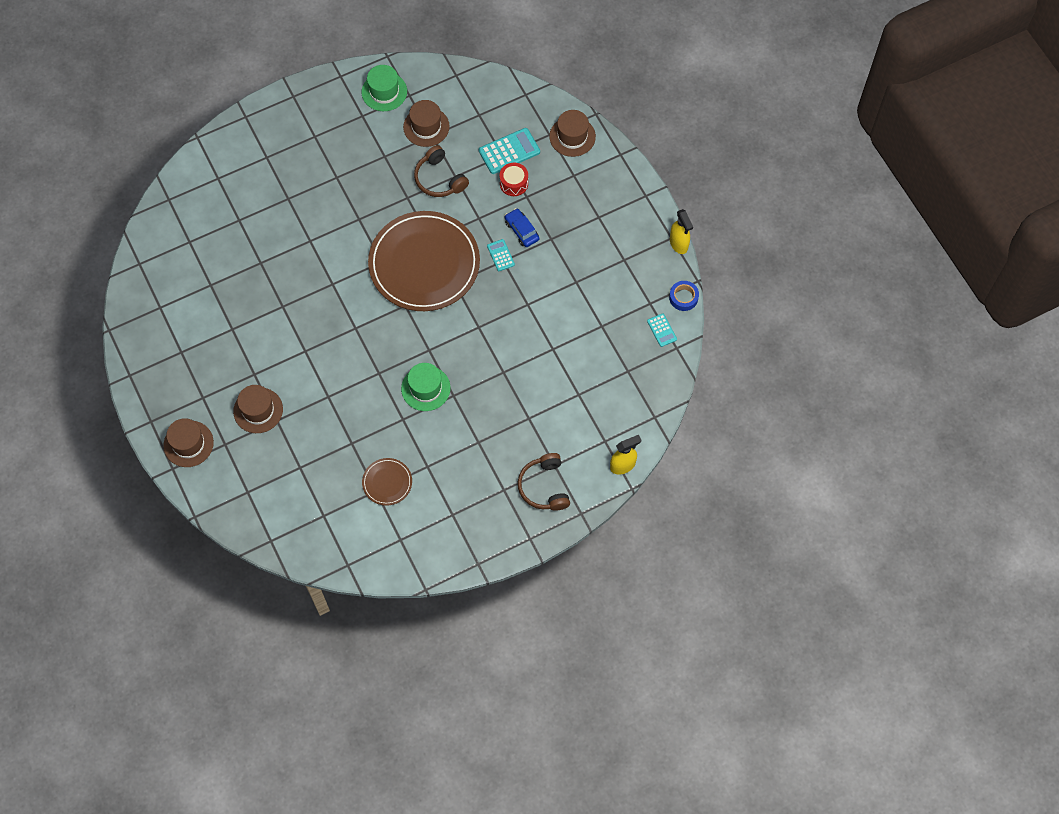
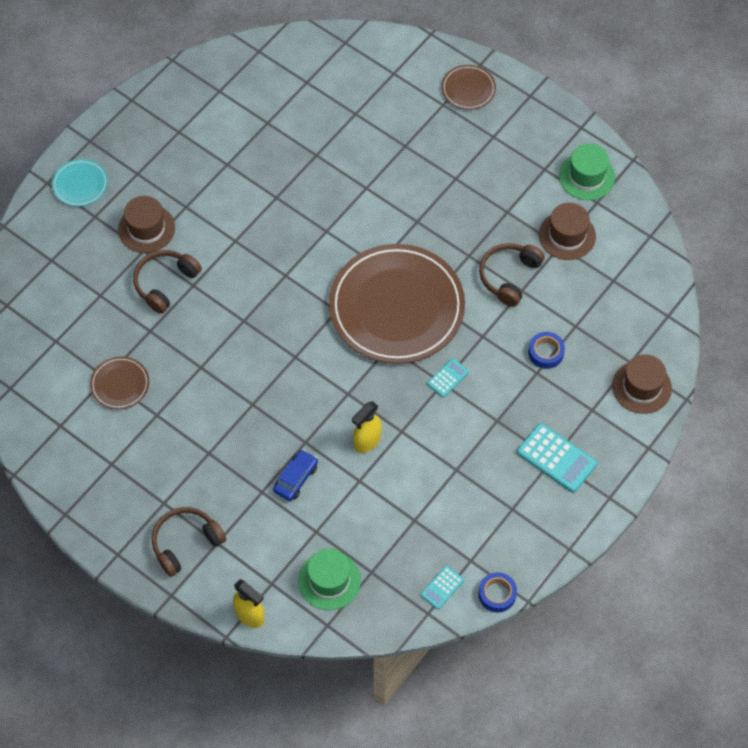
camera: 65 degrees right, 5 degrees down
(188, 444) = (80, 184): brown hat -> turquoise plate
(263, 134) = (468, 89): none -> brown plate
(315, 416) = (165, 283): none -> brown headphones
(425, 388) = (247, 373): green hat -> green hat (329, 580)
(509, 151) = (584, 330): turquoise calculator -> turquoise calculator (556, 458)
(514, 183) = (546, 352): red drum -> blue tape
(521, 230) = (490, 386): blue car -> blue car (296, 478)
(679, 244) = (565, 560): yellow spray bottle -> yellow spray bottle (367, 441)

